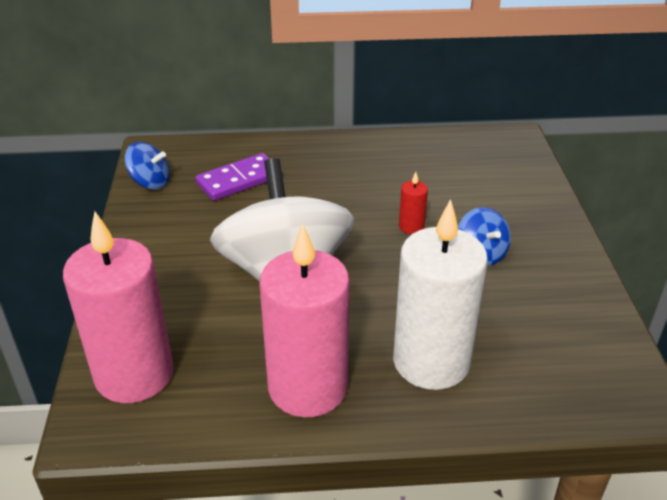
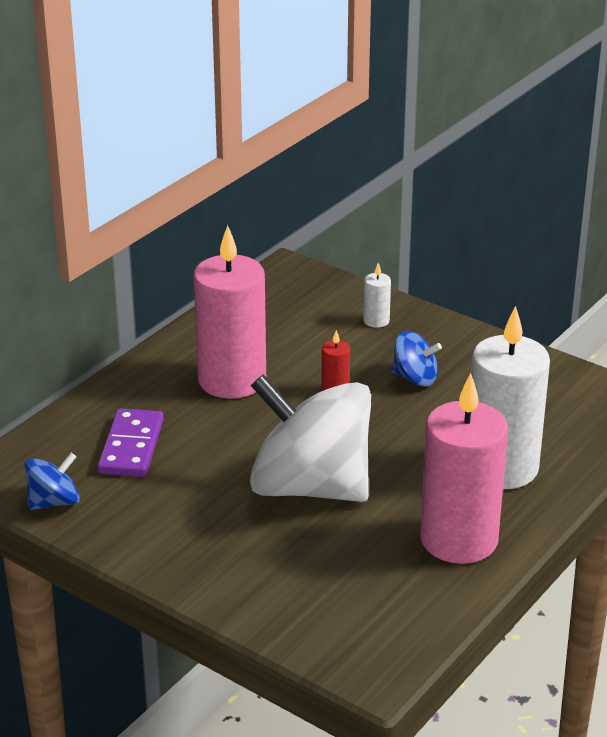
camera: 50 degrees left, 5 degrees down
(134, 374) = (336, 624): pink candle -> pink candle (232, 380)
(520, 201) = (376, 321): none -> white candle

